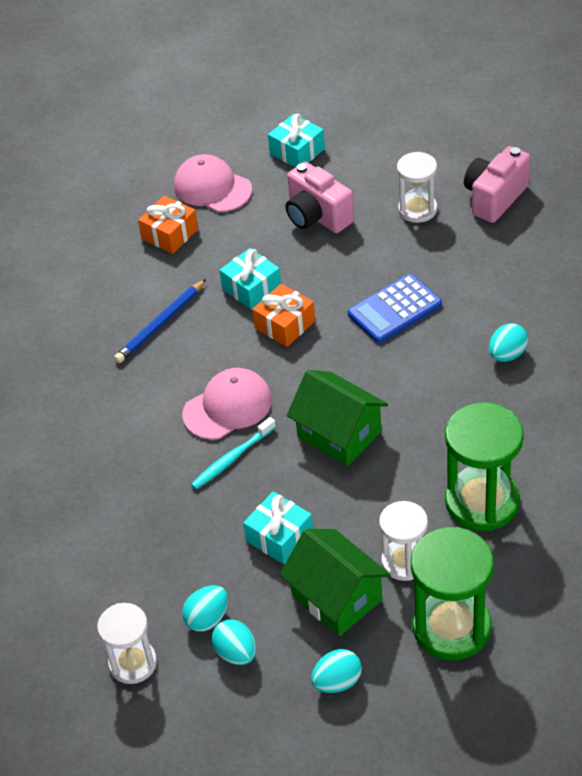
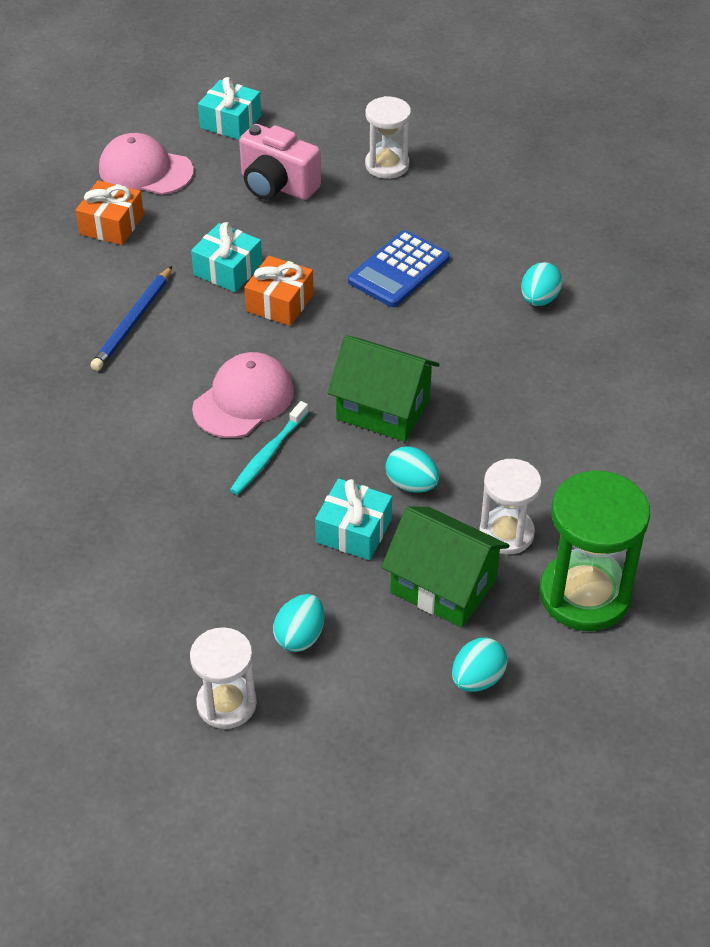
camera: 20 degrees left, 0 degrees up
(236, 653) = (347, 669): turquoise egg -> turquoise egg (411, 484)
(482, 501) = (569, 455): green hourglass -> none
(494, 198) = (467, 143): pink camera -> none

